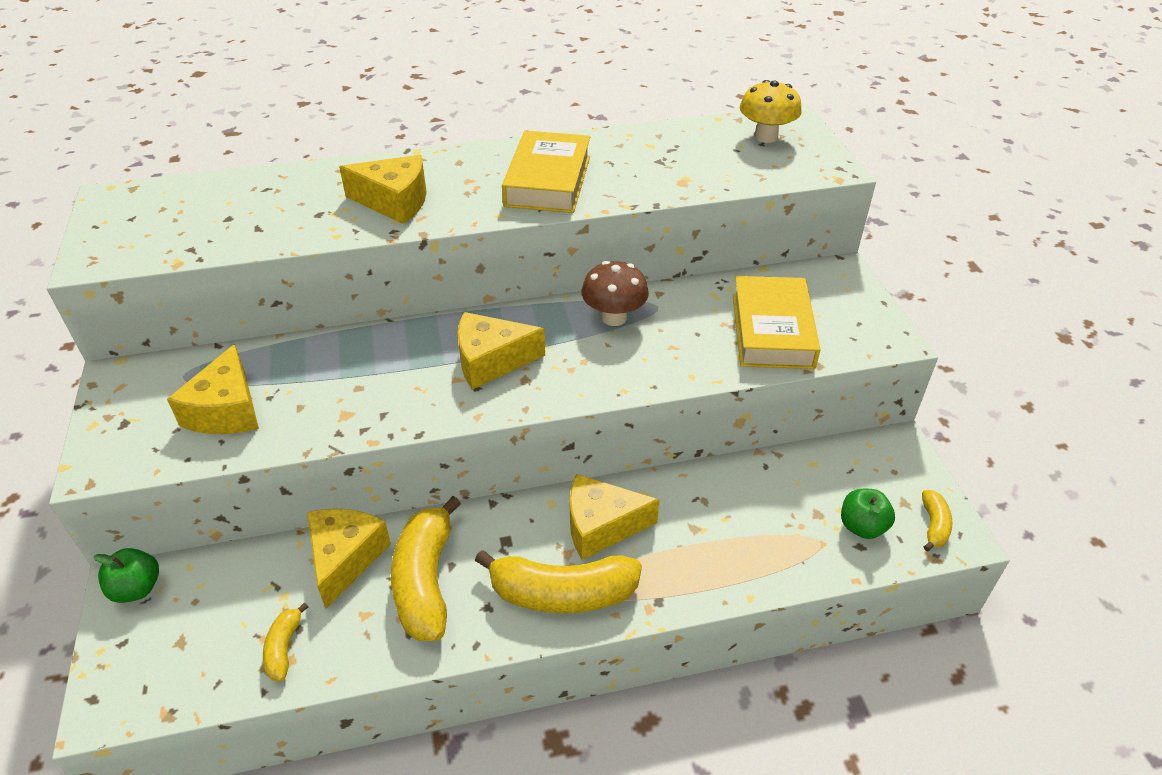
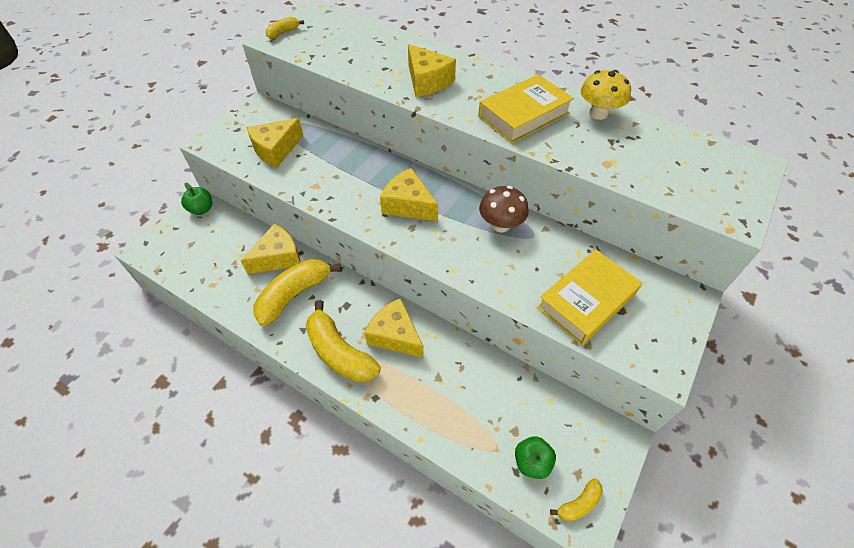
camera: 45 degrees right, 10 degrees up
(284, 648) = (216, 278): yellow banana -> yellow banana (283, 32)
(766, 136) = (715, 165): yellow mushroom -> yellow mushroom (598, 113)

